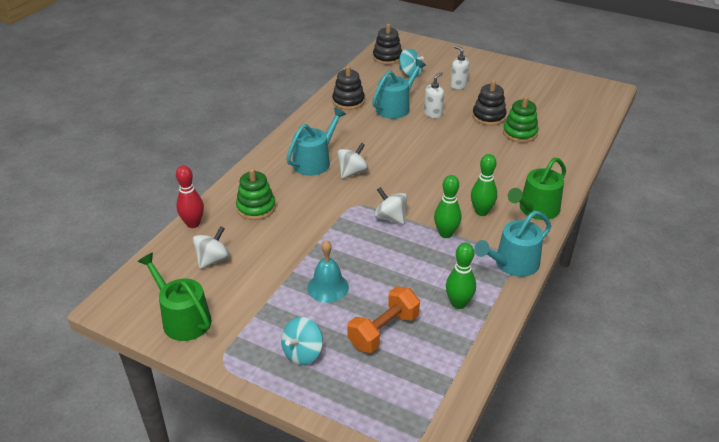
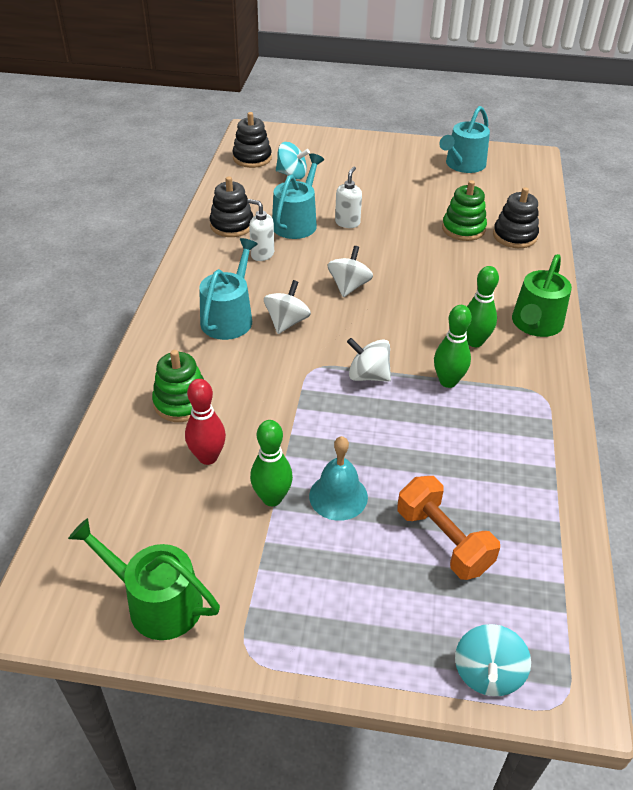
camera: 20 degrees left, 5 degrees up
(193, 224) = (102, 448): red bowling pin -> red bowling pin (208, 457)
(213, 259) = (158, 496): white spinning top -> white spinning top (349, 286)
(303, 353) = (354, 605): turquoise spinning top -> turquoise spinning top (487, 673)
(383, 331) = (443, 540): orange dumbbell -> orange dumbbell turned 60 degrees counterclockwise
(458, 85) = (358, 180): white soap dispenser -> white soap dispenser (262, 254)
(458, 303) = (514, 475): green bowling pin -> green bowling pin (272, 498)
(488, 117) = (416, 214): black stacking toy -> black stacking toy (514, 236)
(512, 264) = (548, 403): turquoise watering can -> turquoise watering can (463, 165)

